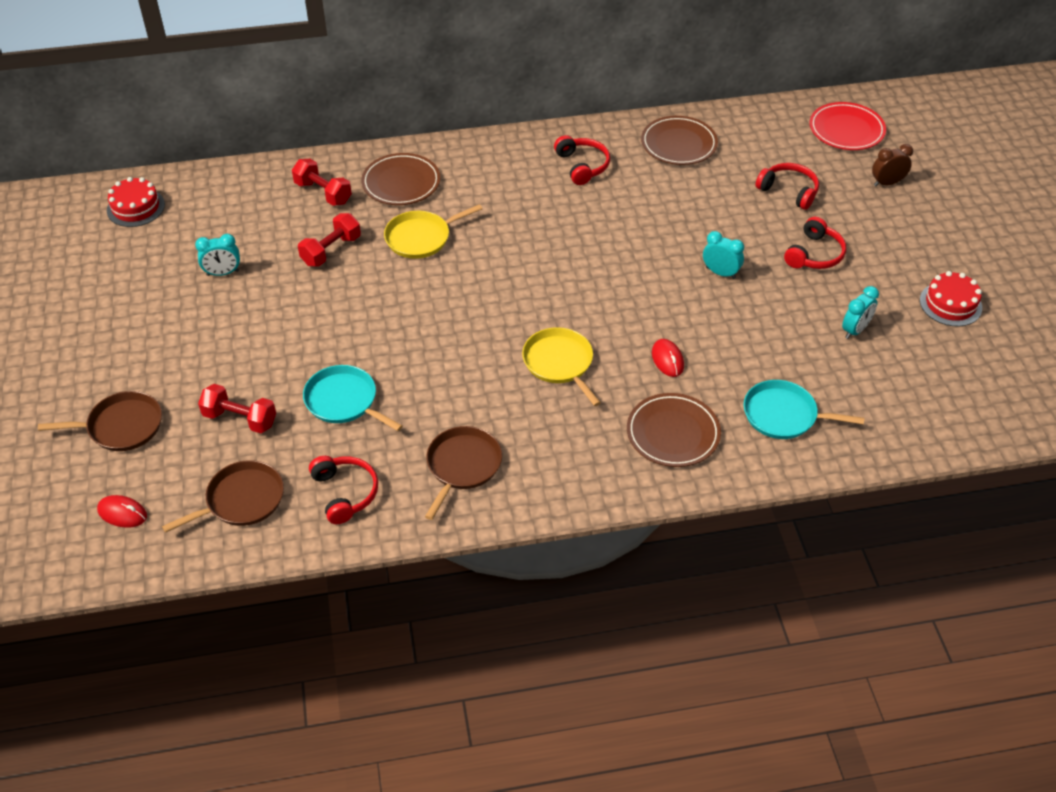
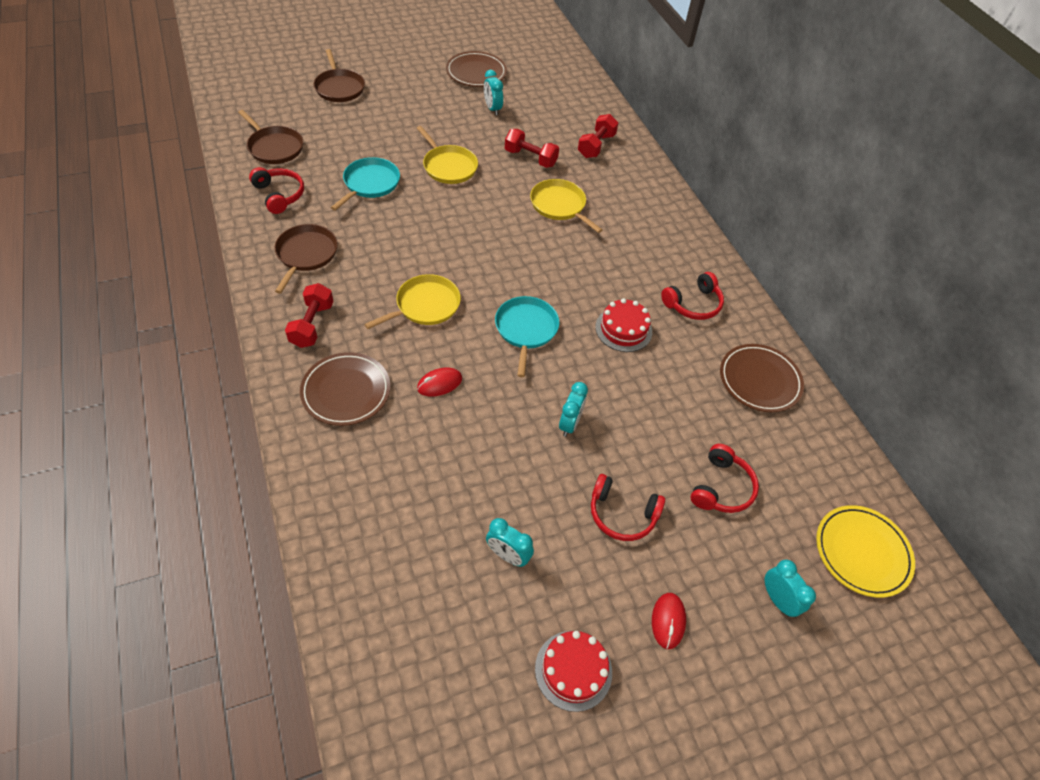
camera: 75 degrees right, 5 degrees up
(122, 513) = (265, 99): red mouse -> red mouse (668, 621)
(135, 207) = (550, 61): red cake -> red cake (623, 329)
(240, 419) = (349, 136): red dumbbell -> red dumbbell (312, 325)
(328, 324) = (448, 166): none -> yellow pan
(345, 493) = (279, 195): red headphones -> red headphones turned 90 degrees counterclockwise
(401, 183) = (623, 187): brown plate -> brown plate (476, 73)
(462, 466) = (306, 254): brown pan -> brown pan turned 90 degrees counterclockwise
(784, 415) = (375, 484): turquoise pan -> turquoise pan (526, 330)
(846, 130) = (862, 552): red plate -> yellow plate
(887, 183) = (777, 599): brown clock -> turquoise clock

